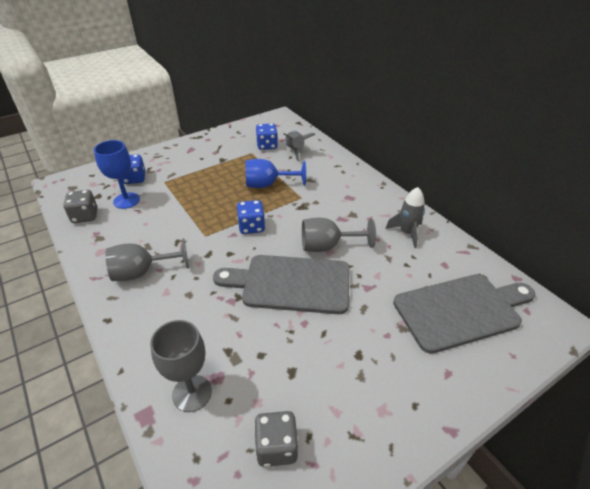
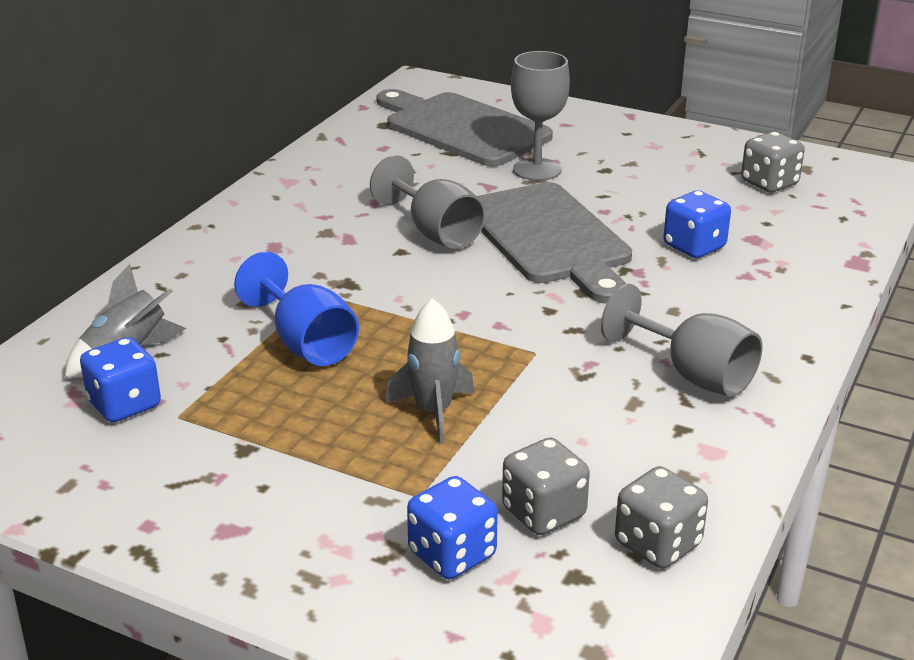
camera: 120 degrees left, 10 degrees down
(126, 200) = (543, 512): blue goblet -> grey dice
(192, 393) = (793, 246): grey goblet -> grey goblet (537, 170)
(251, 227) = (460, 313): blue dice -> blue dice (694, 246)
(407, 233) = (335, 181): grey rocket -> grey rocket (433, 412)

